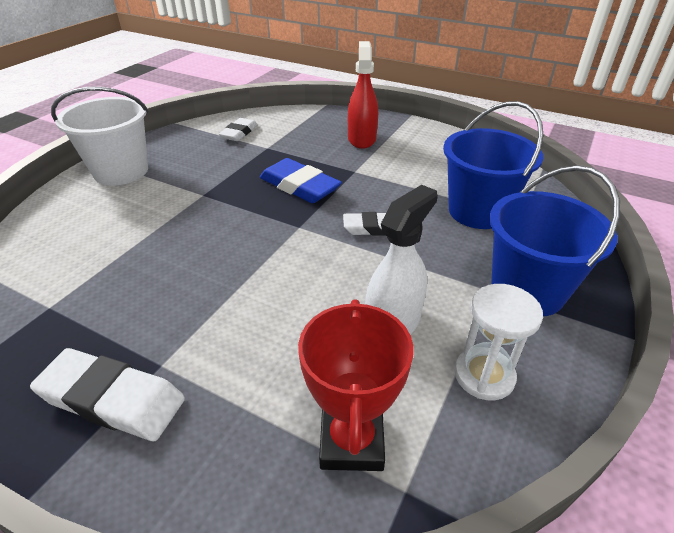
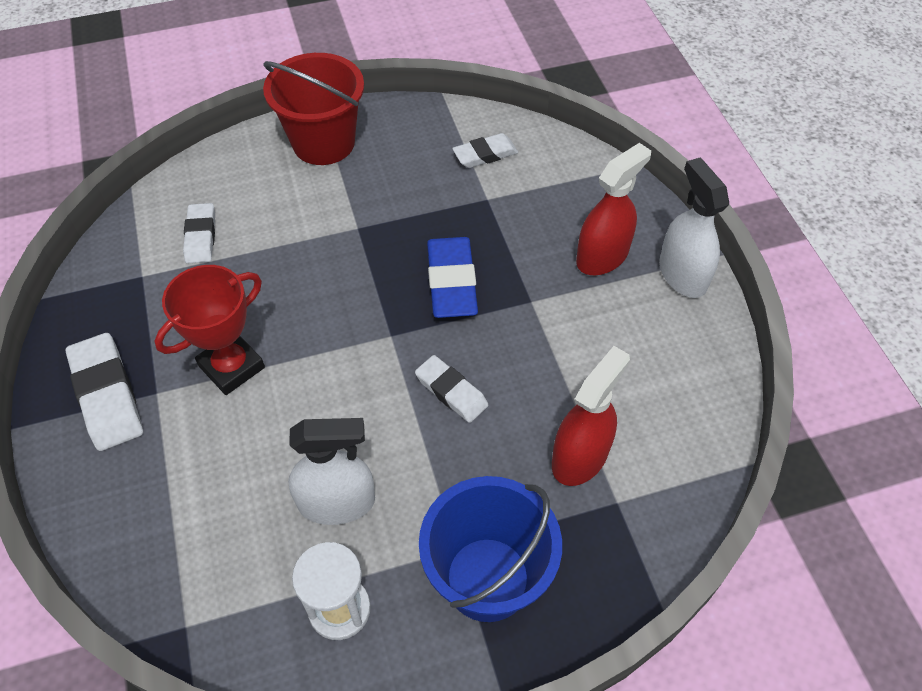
camera: 45 degrees right, 15 degrees up
(79, 257) = (201, 236): none -> white eraser
(121, 171) = (323, 143): white bucket -> red bucket
(351, 441) = (196, 563): red trophy -> red trophy (231, 367)
(407, 128) = (682, 275): none -> white spray bottle
(478, 211) = (580, 457): blue bucket -> red spray bottle

